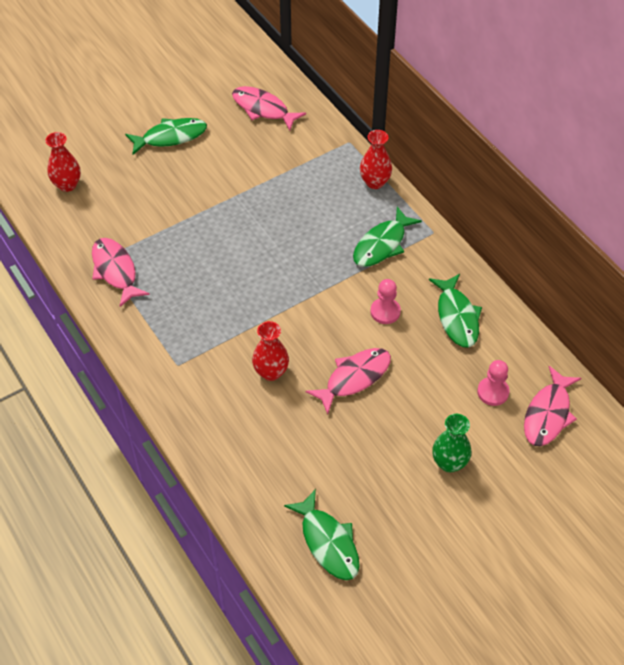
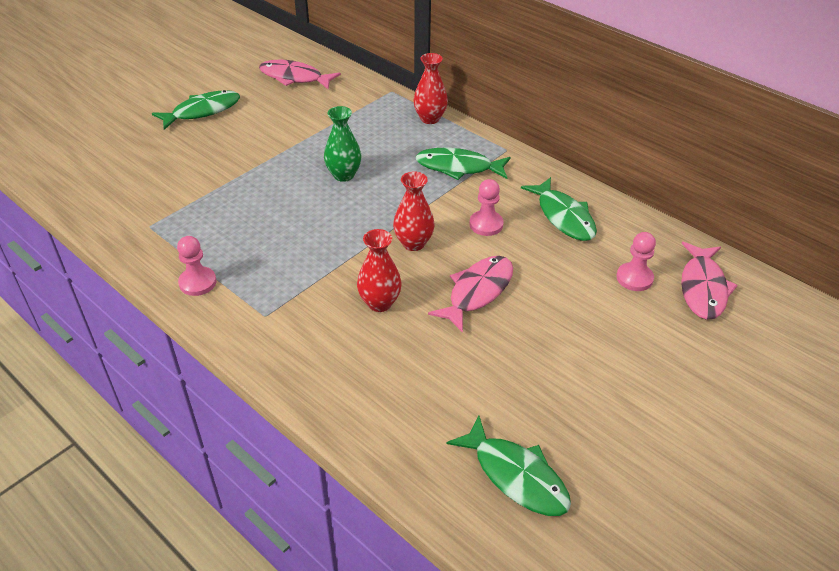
camera: 15 degrees left, 10 degrees down
(67, 185) = (93, 166): red vase -> red vase (413, 243)
(115, 271) = (167, 235): pink fish -> none
(131, 323) = (197, 282): none -> pink pawn
(382, 244) = (458, 167): green fish -> green fish turned 75 degrees clockwise
(449, 463) = (621, 357): green vase -> green vase (343, 175)

